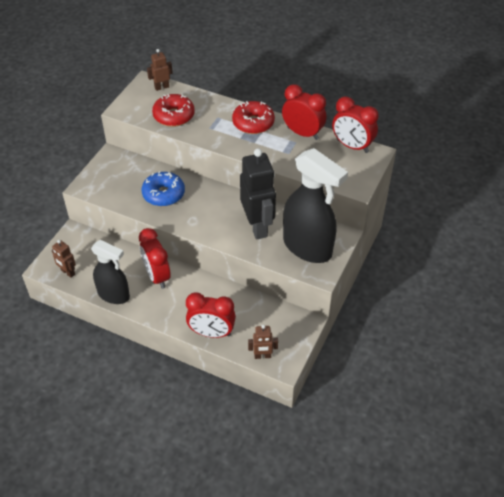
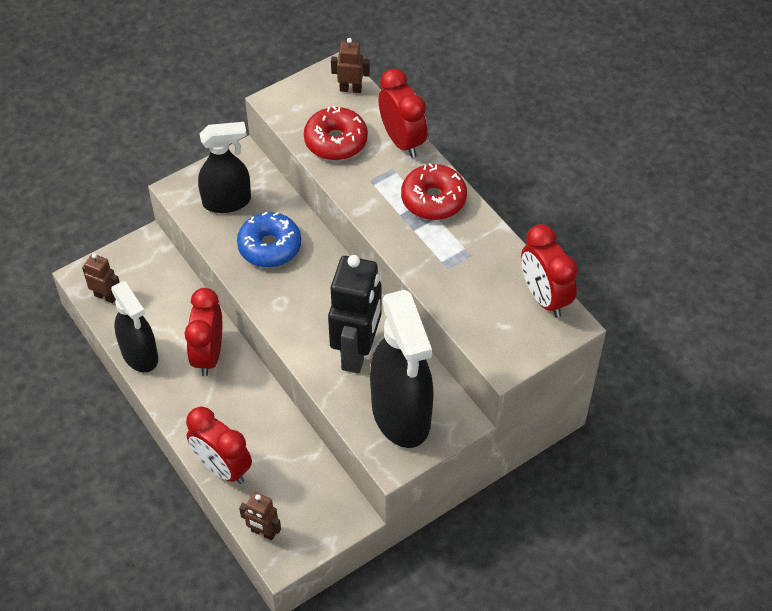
camera: 30 degrees right, 5 degrees up
(68, 272) = (105, 296): brown robot -> brown robot turned 135 degrees clockwise
(119, 181) = (227, 201): none -> black spray bottle
(302, 133) = (490, 246): red clock -> red clock (402, 141)

